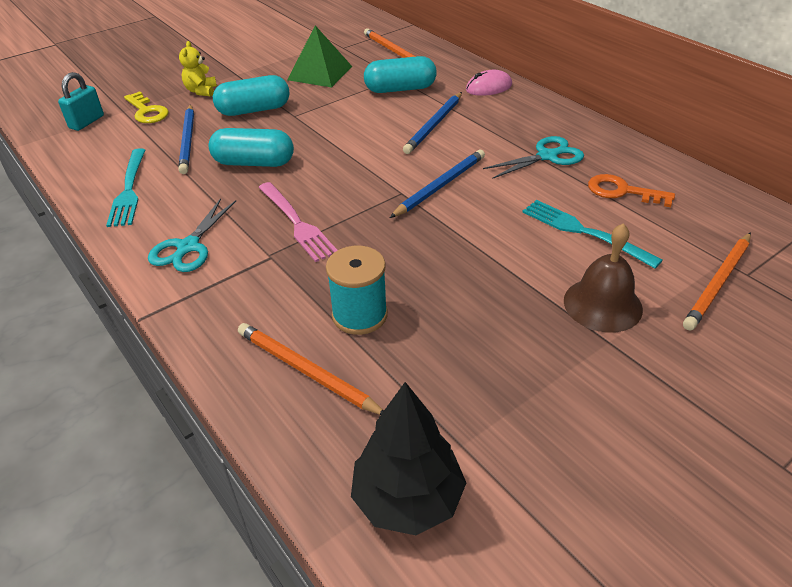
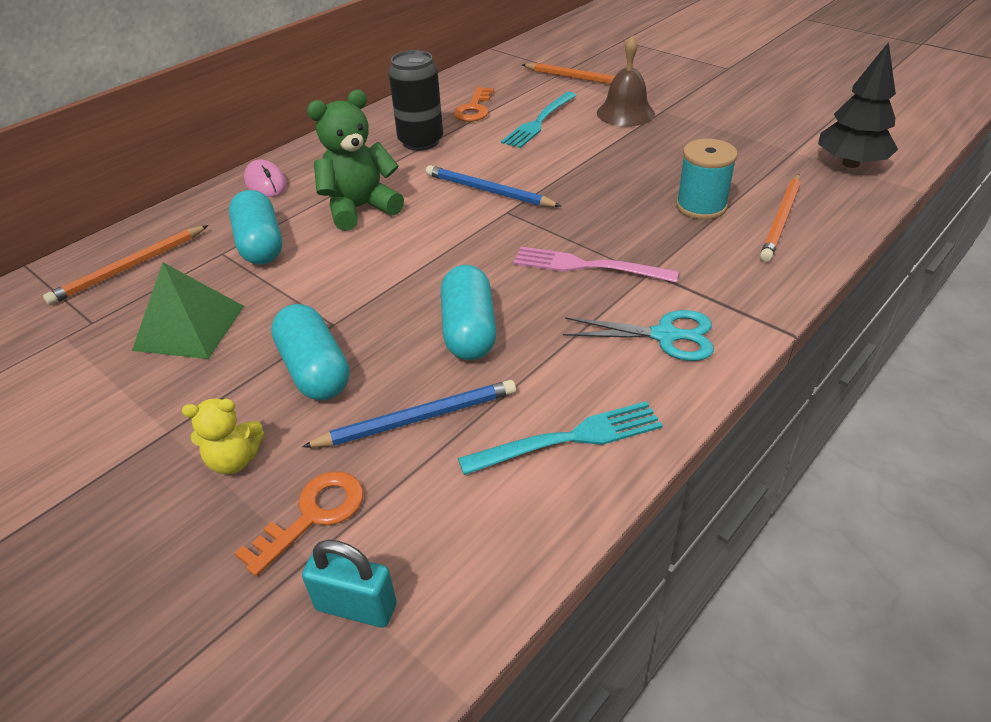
camera: 100 degrees left, 0 degrees up
(147, 111) = (313, 515): yellow key -> orange key
(297, 223) = (587, 266): pink fork -> pink fork turned 120 degrees counterclockwise
(434, 125) = (360, 208): blue pencil -> green teddy bear
(547, 156) = (421, 142): turquoise scissors -> black can

